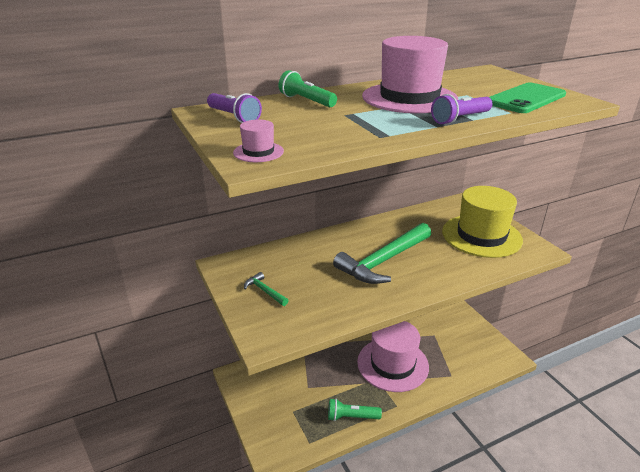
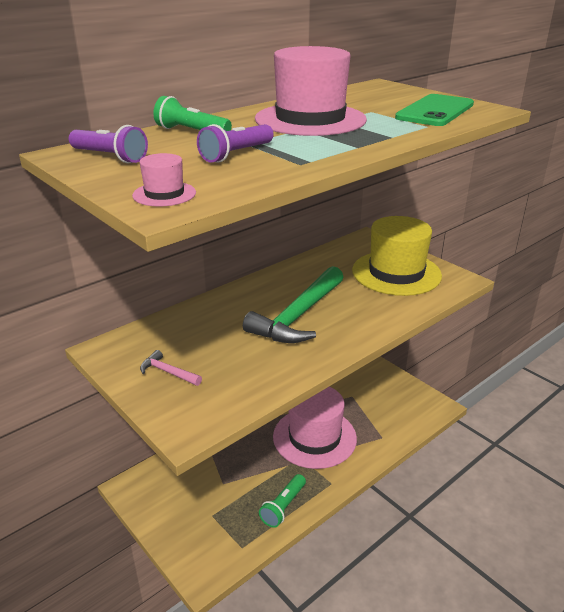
camera: 15 degrees left, 0 degrees up
(264, 291) = (168, 372): green hammer -> pink hammer
(351, 417) = (283, 506): green flashlight -> green flashlight turned 45 degrees counterclockwise
(460, 119) = (378, 137): purple flashlight -> purple flashlight (236, 154)

